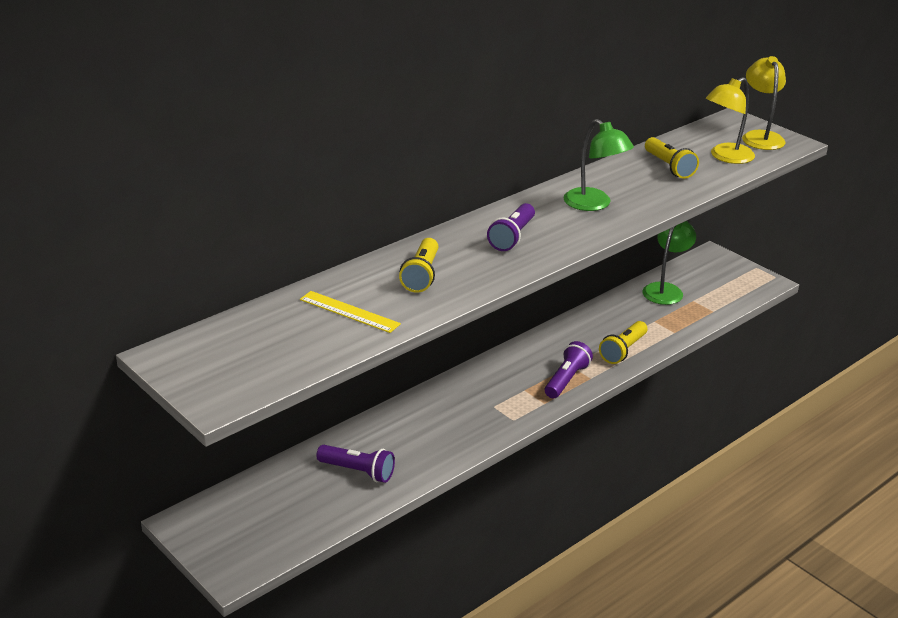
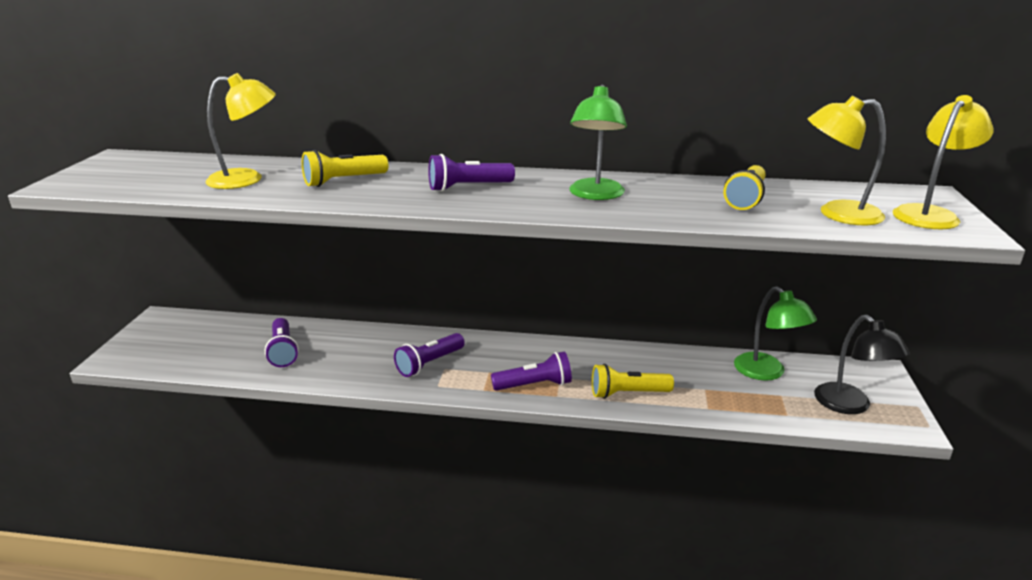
camera: 50 degrees right, 5 degrees down
(349, 312) = (247, 179): yellow ruler -> yellow lamp
(477, 410) = (429, 364): none -> purple flashlight
(665, 290) = (767, 372): green lamp -> green lamp turned 75 degrees clockwise
(730, 286) = (850, 405): none -> black lamp

